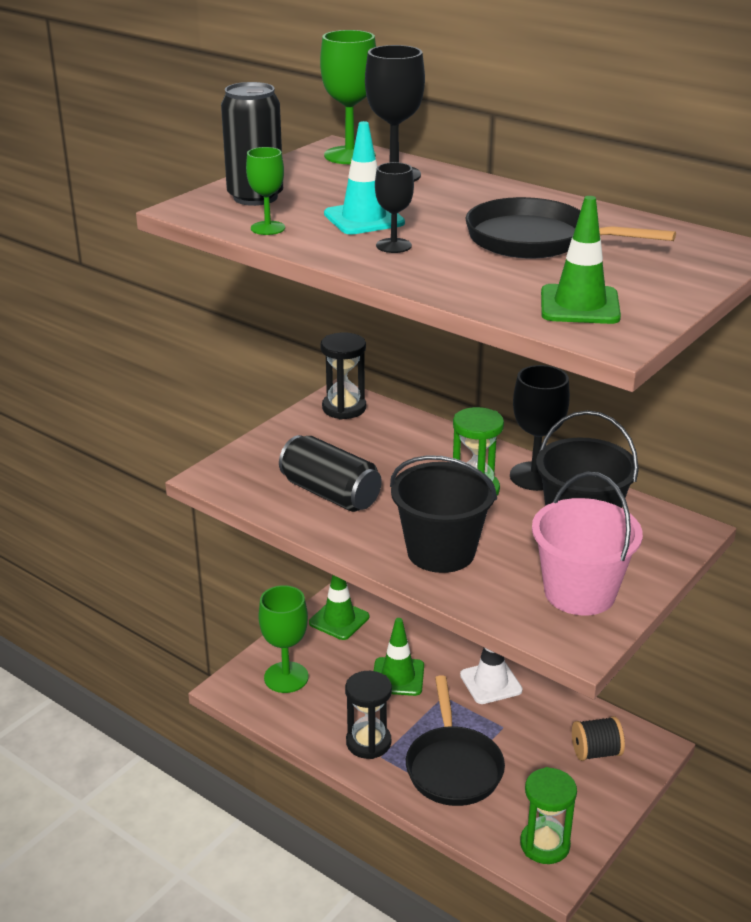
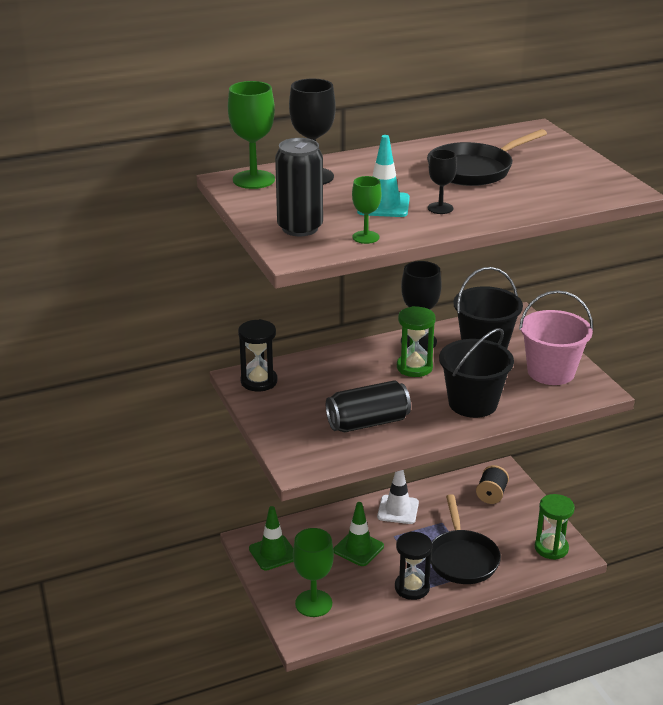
camera: 60 degrees left, 0 degrees up
(453, 767) = (462, 558): black pan -> black pan turned 60 degrees clockwise
(579, 305) = (578, 186): green traffic cone -> none

